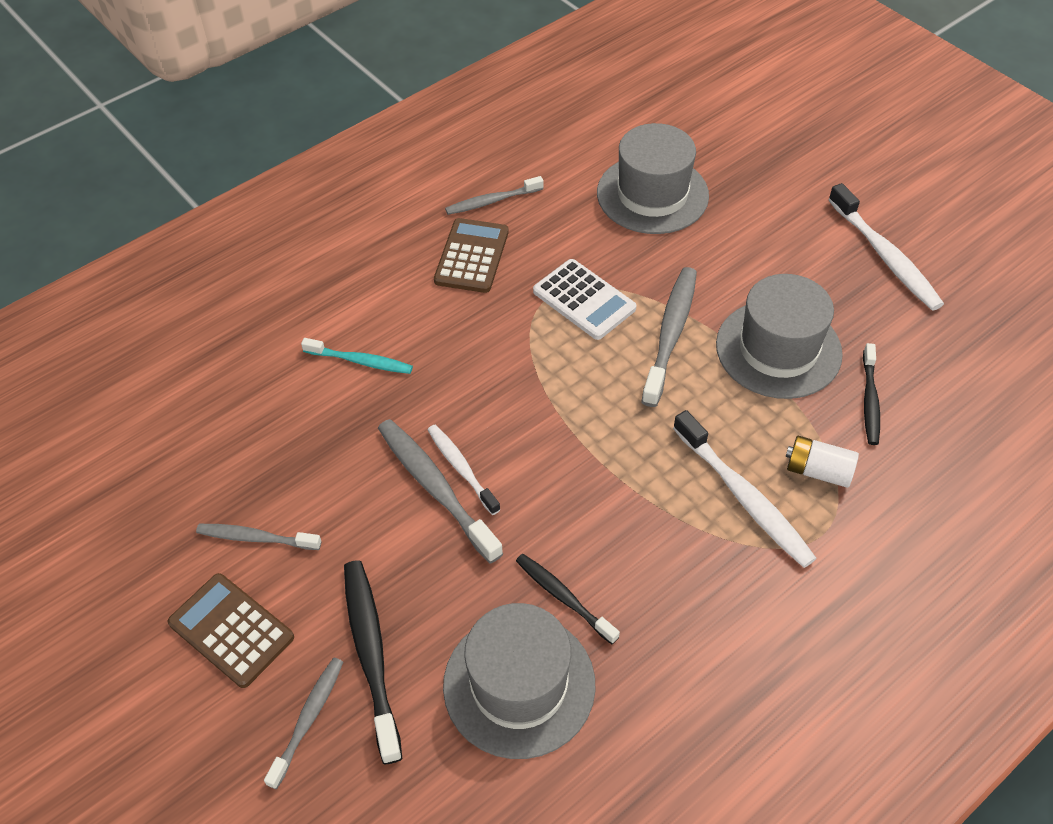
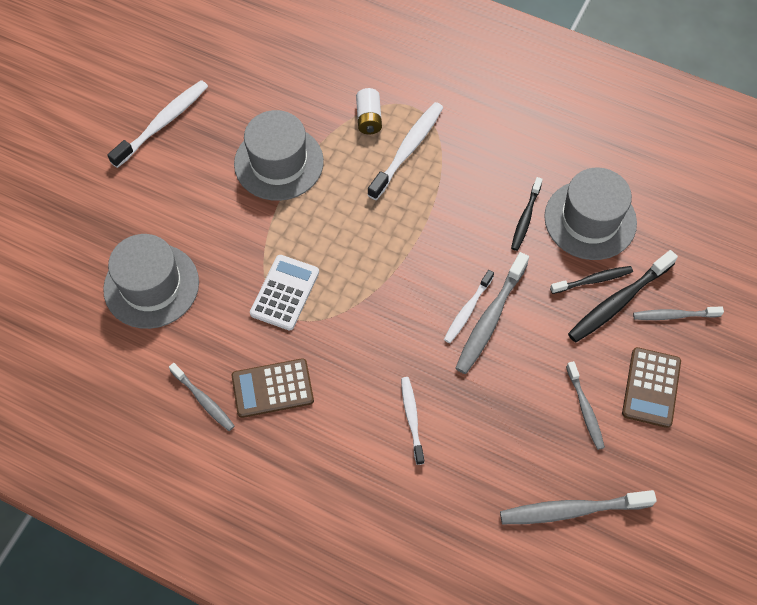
camera: 115 degrees left, 10 degrees up
(360, 361) = (412, 418): turquoise toothbrush -> white toothbrush
(670, 334) = (293, 228): grey toothbrush -> grey toothbrush (571, 510)
(870, 400) = (300, 105): black toothbrush -> black toothbrush (593, 280)

